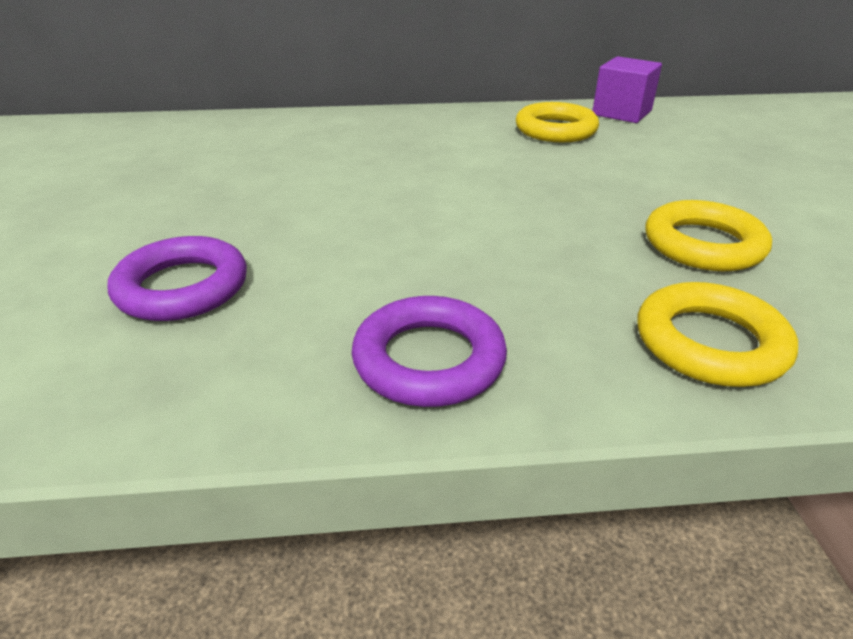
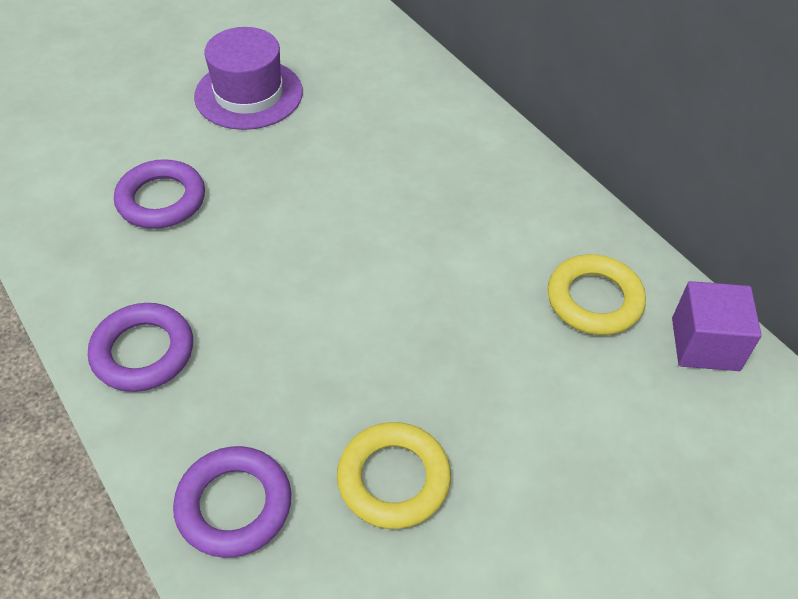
camera: 60 degrees right, 15 degrees up
(106, 197) = (249, 94): none -> purple hat
(710, 343) = (234, 505): yellow ring -> purple ring

